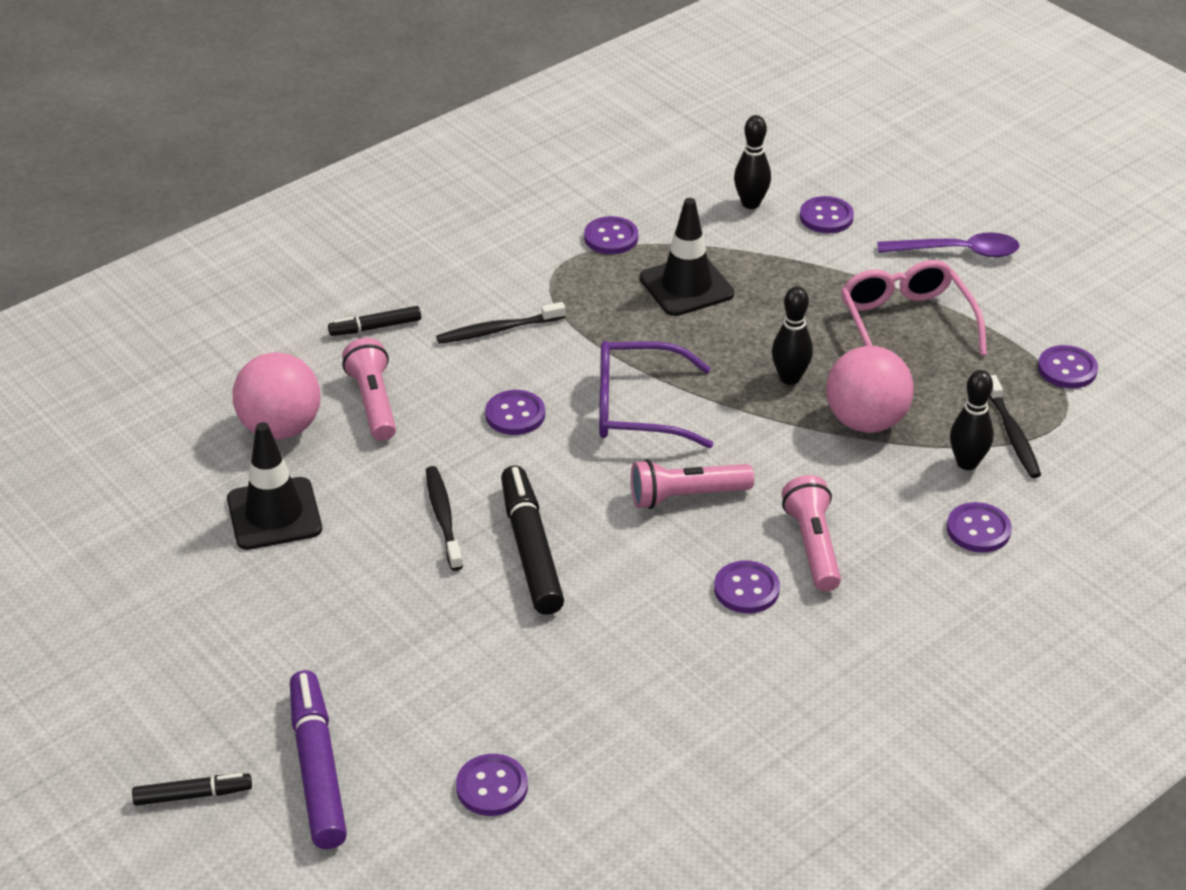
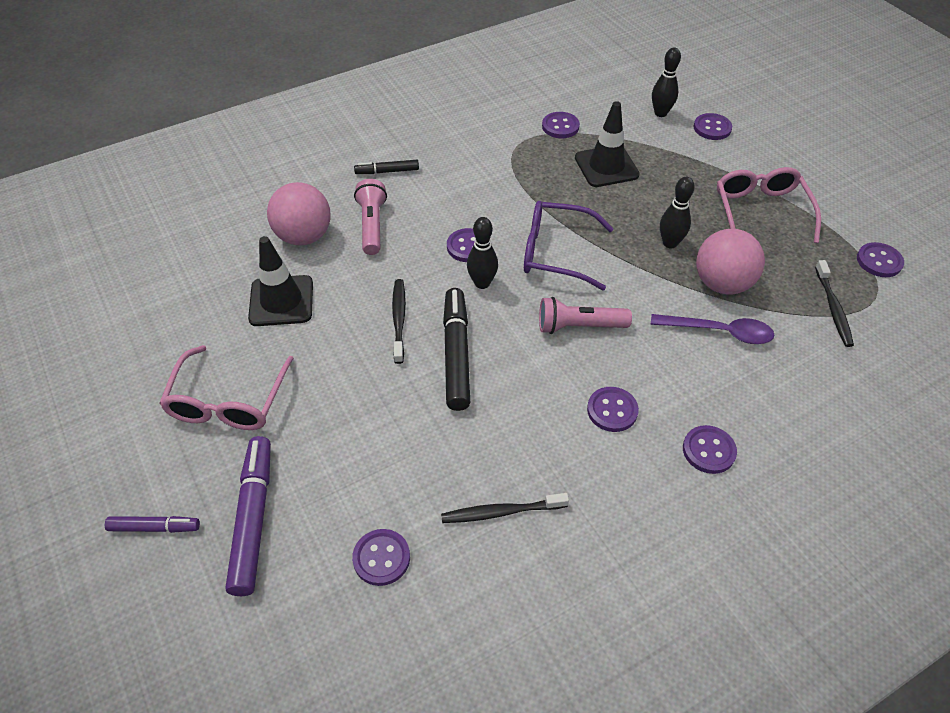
camera: 10 degrees right, 10 degrees up
(193, 795) = (154, 527): black marker -> purple marker
(241, 643) = (228, 401): none -> pink glasses
(497, 330) = (469, 183): black toothbrush -> black toothbrush (501, 512)
(813, 546) = (668, 380): pink flashlight -> none
(958, 252) = (804, 163): purple spoon -> purple spoon (719, 332)
(967, 463) = (796, 327): black bowling pin -> black bowling pin (482, 283)
(978, 530) = (799, 384): purple button -> purple button (708, 450)

